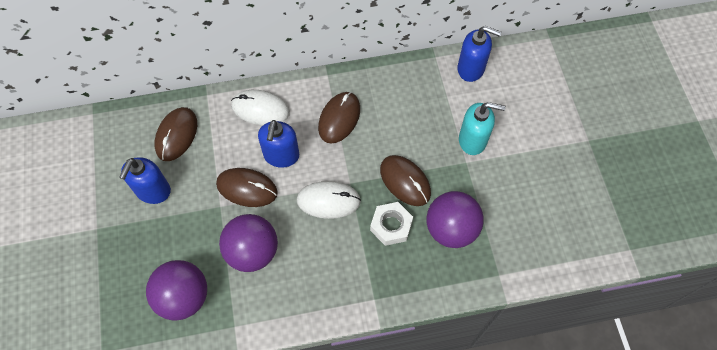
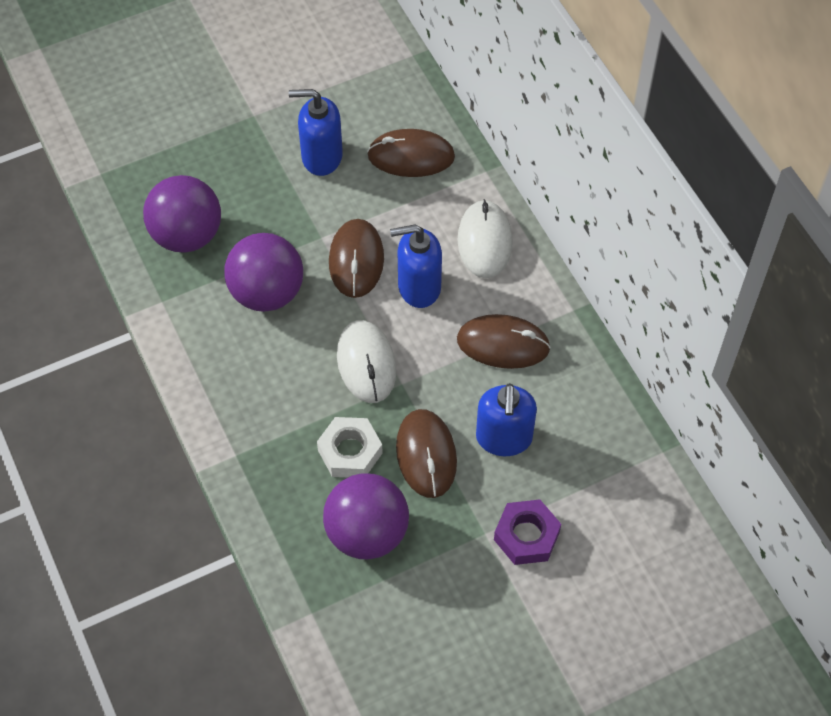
camera: 75 degrees right, 5 degrees down
(405, 181) = (426, 455): brown mouse -> brown mouse turned 45 degrees counterclockwise
(471, 69) = (659, 509): blue soap dispenser -> blue soap dispenser (504, 438)
(473, 140) = (526, 536): turquoise soap dispenser -> purple nut

